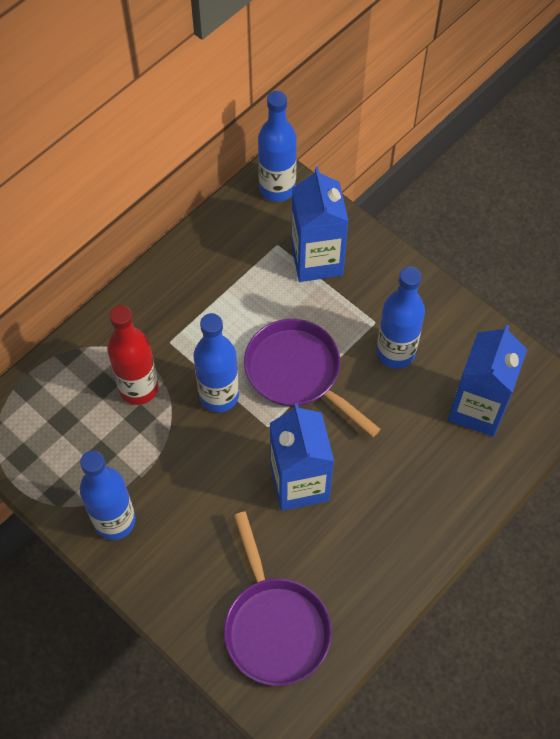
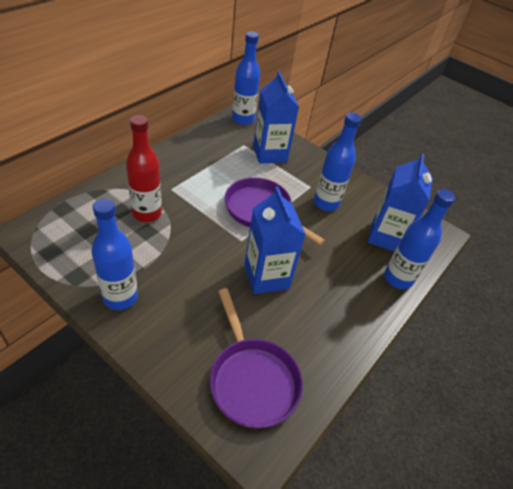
camera: 10 degrees left, 15 degrees down
(219, 395) = (205, 220): blue bottle -> blue bottle (398, 278)

